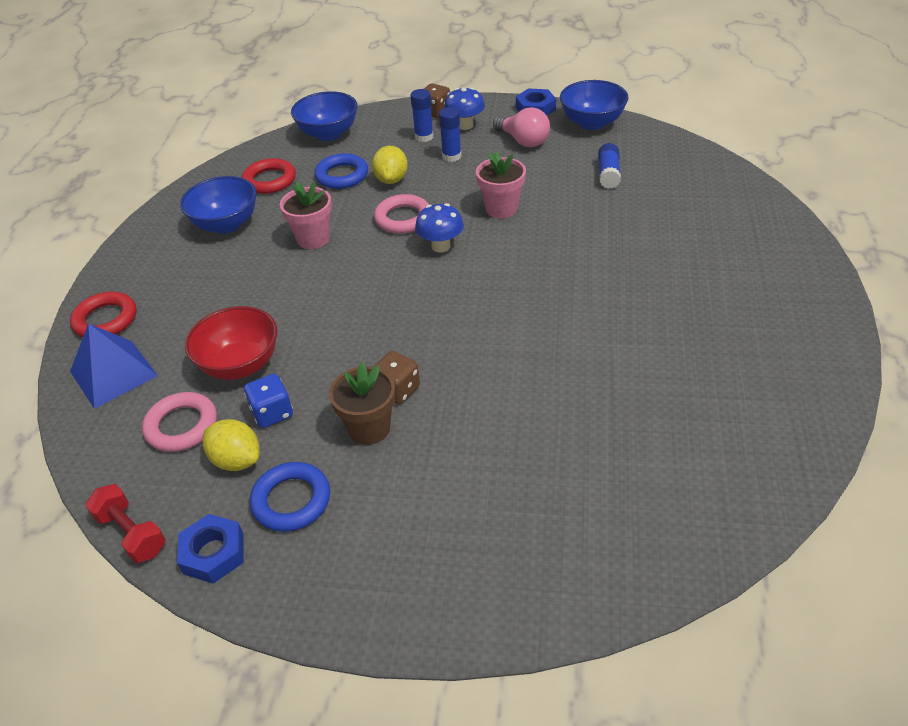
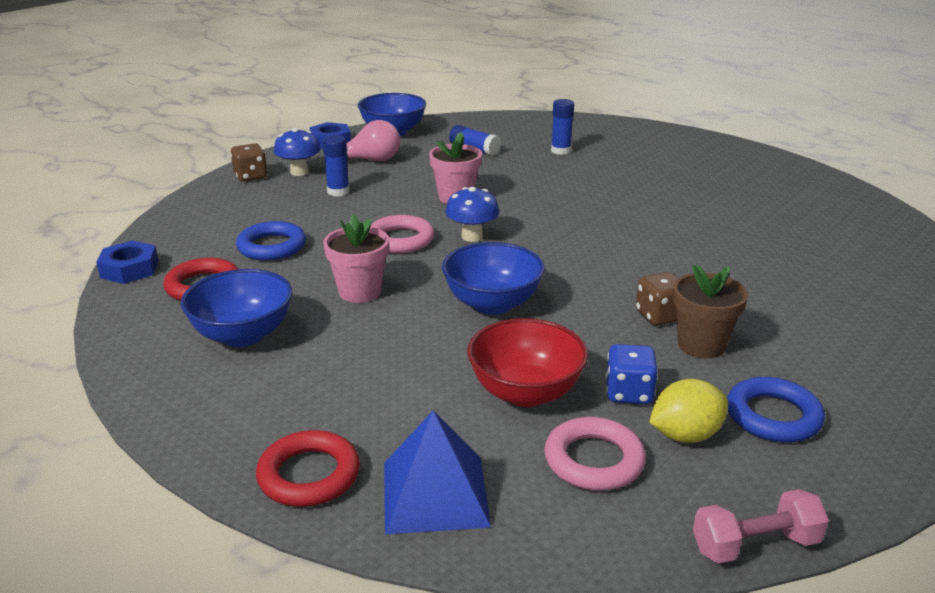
camera: 60 degrees left, 15 degrees down
(131, 533) = (755, 545): red dumbbell -> pink dumbbell
(213, 553) = (823, 488): blue nut -> blue nut (129, 269)
(328, 134) = (178, 231): blue bowl -> blue bowl (492, 304)
(391, 179) = (325, 226): yellow lemon -> none
(424, 137) = (281, 193): blue glue stick -> blue glue stick (561, 151)

